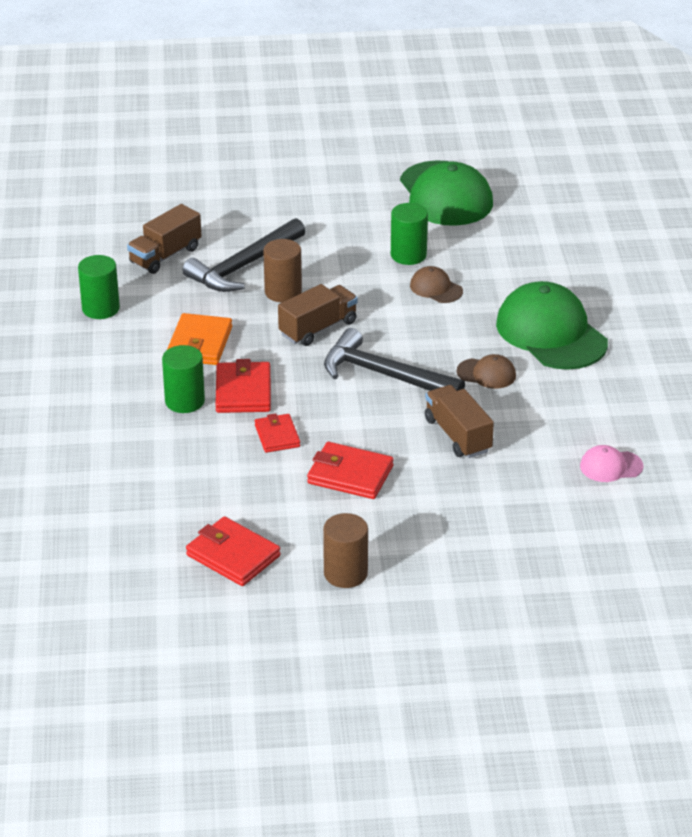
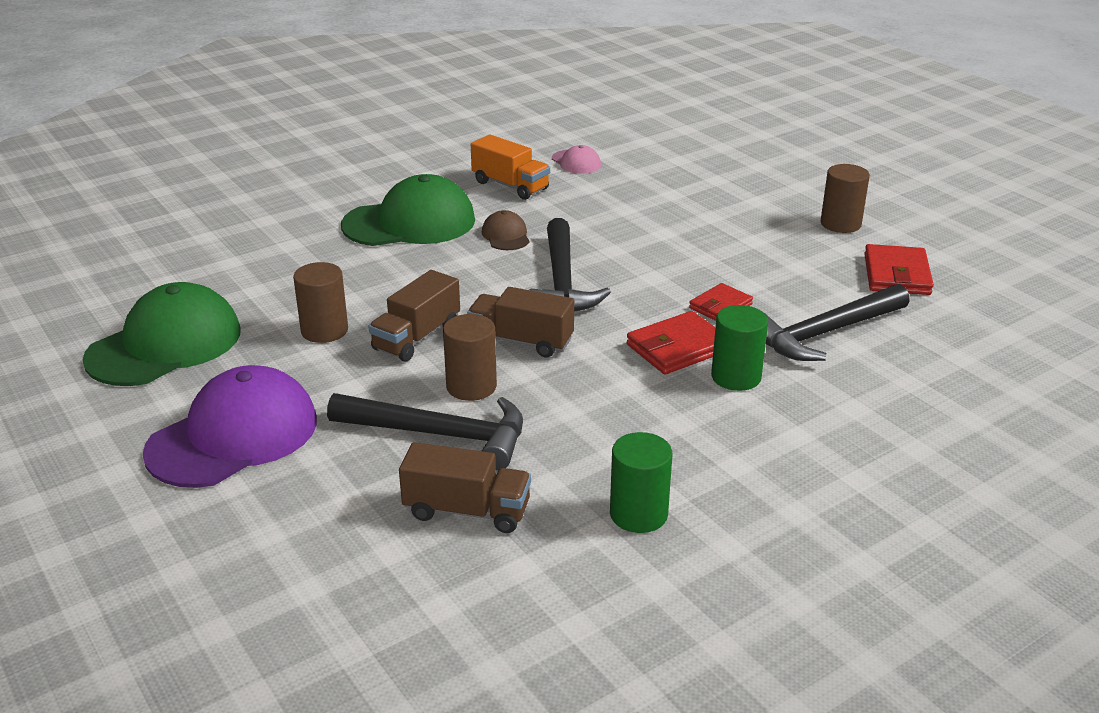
camera: 120 degrees left, 5 degrees down
(193, 468) = (825, 333): none -> black hammer
(200, 343) = (628, 406): orange wallet -> none
(314, 200) = (233, 436): none -> purple cap
(350, 475) = (725, 256): red wallet -> none
(408, 255) = (324, 330): green cylinder -> brown cylinder
(436, 288) = (381, 297): brown cap -> none
(458, 435) = (611, 226): brown truck -> brown truck (416, 337)
(551, 333) = (410, 223): green cap -> green cap turned 135 degrees counterclockwise
(585, 408) = (510, 186): none -> orange truck

